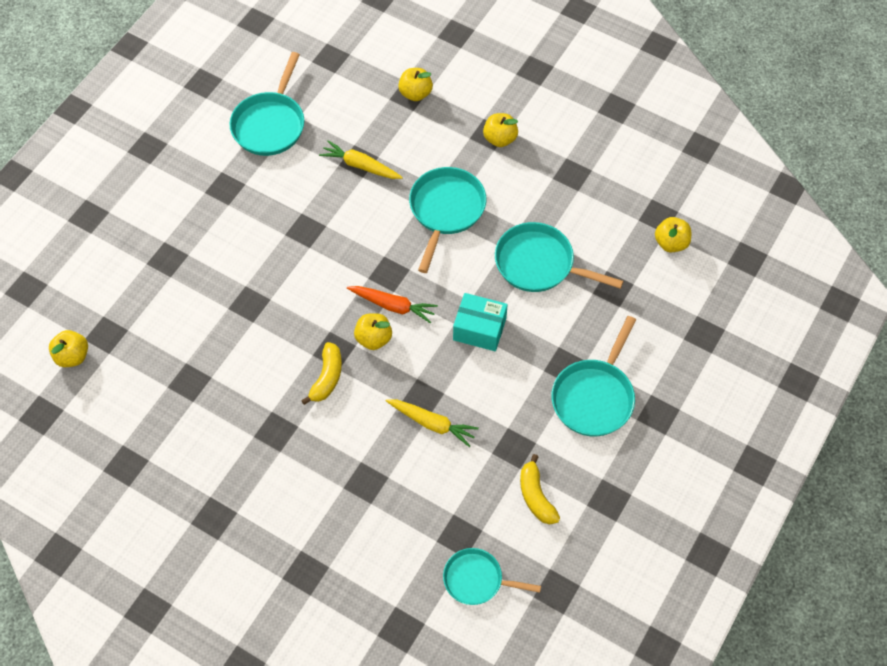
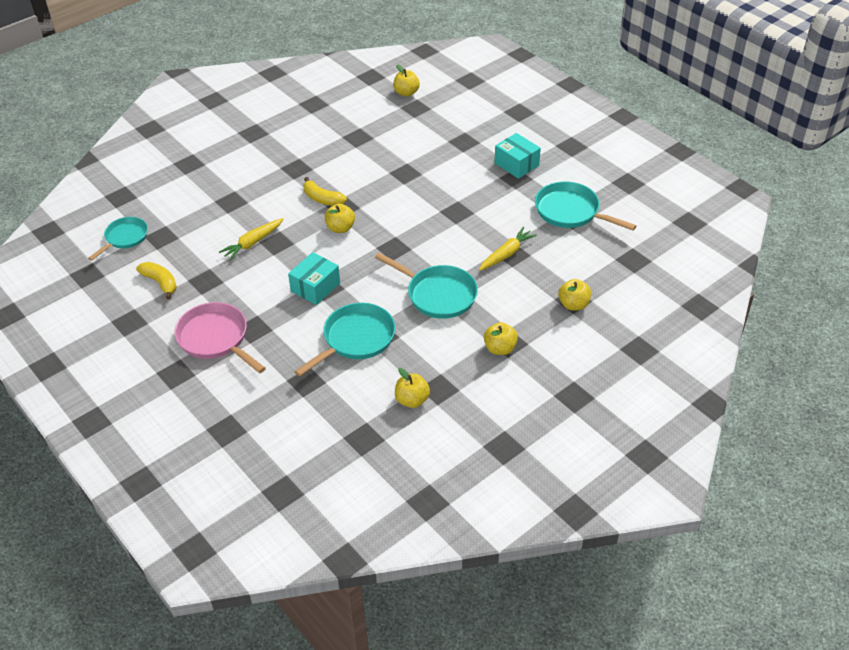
camera: 110 degrees right, 15 degrees down
(198, 193) = (516, 164): none -> turquoise box
(393, 306) = (363, 244): orange carrot -> none
(536, 496) = (160, 283): yellow banana -> yellow banana turned 45 degrees clockwise
(594, 396) = (216, 339): turquoise pan -> pink pan
(671, 243) = (329, 438): yellow apple -> yellow apple (412, 400)

